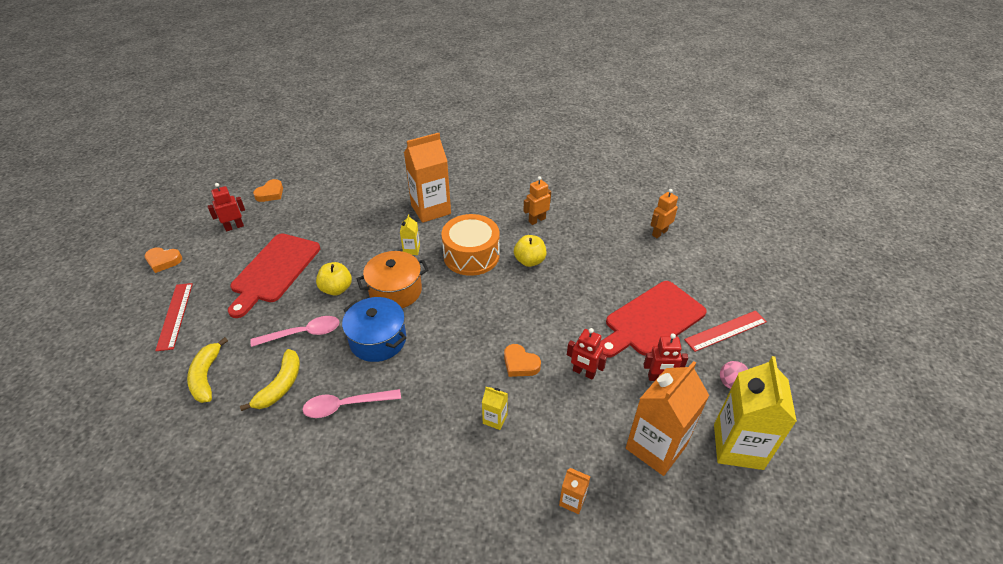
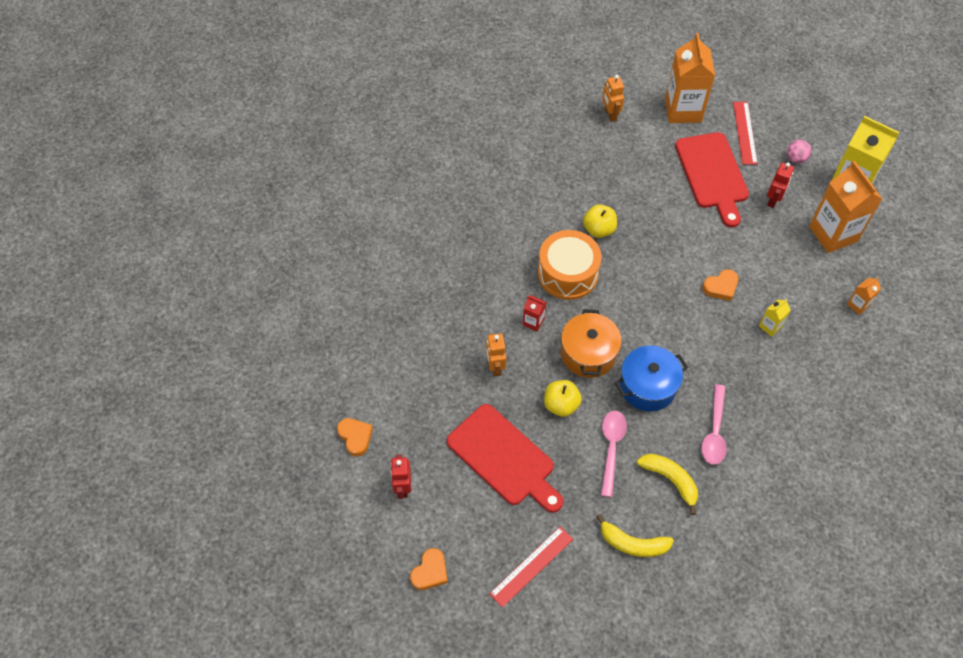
camera: 65 degrees left, 15 degrees up
(175, 315) = (531, 566): red ruler -> red ruler turned 60 degrees counterclockwise
(411, 250) = (533, 322): yellow carton -> red carton
(431, 209) = (475, 284): orange carton -> orange carton (683, 110)
(537, 220) = (542, 199): orange robot -> orange robot (495, 367)
(583, 372) = (748, 247): red robot -> none

